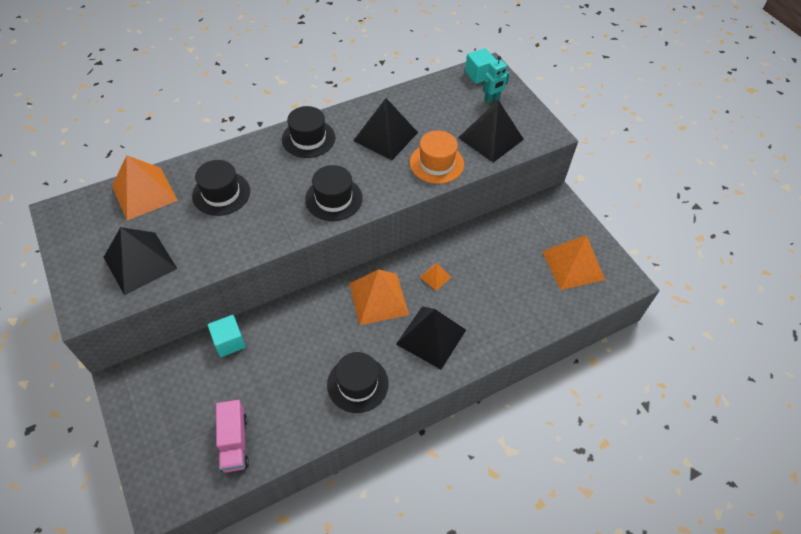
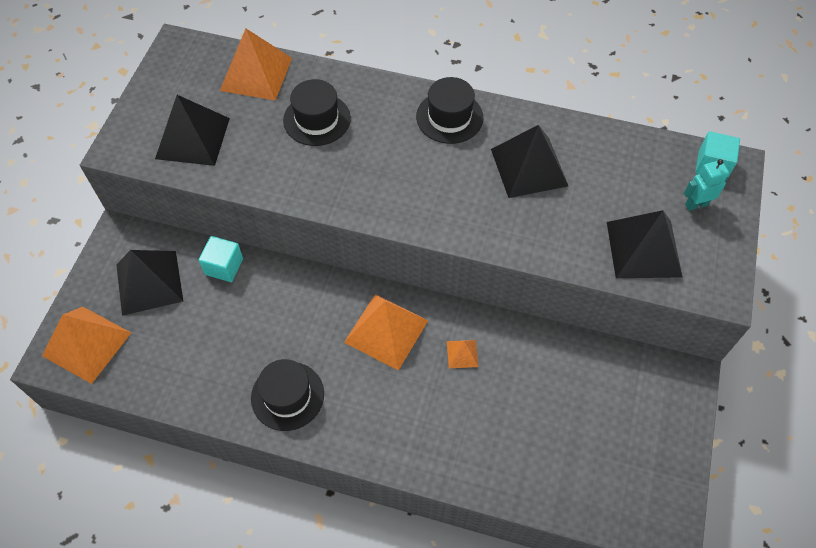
camera: 45 degrees right, 5 degrees up
(234, 442) = (146, 358): pink truck -> none
(333, 199) = (409, 197): black hat -> none
(431, 336) = (396, 409): black pyramid -> black pyramid (149, 282)
(436, 163) = (552, 234): orange hat -> none
(492, 99) = (696, 204): turquoise robot -> turquoise robot turned 150 degrees clockwise
(573, 265) = (624, 461): orange pyramid -> orange pyramid (87, 344)

